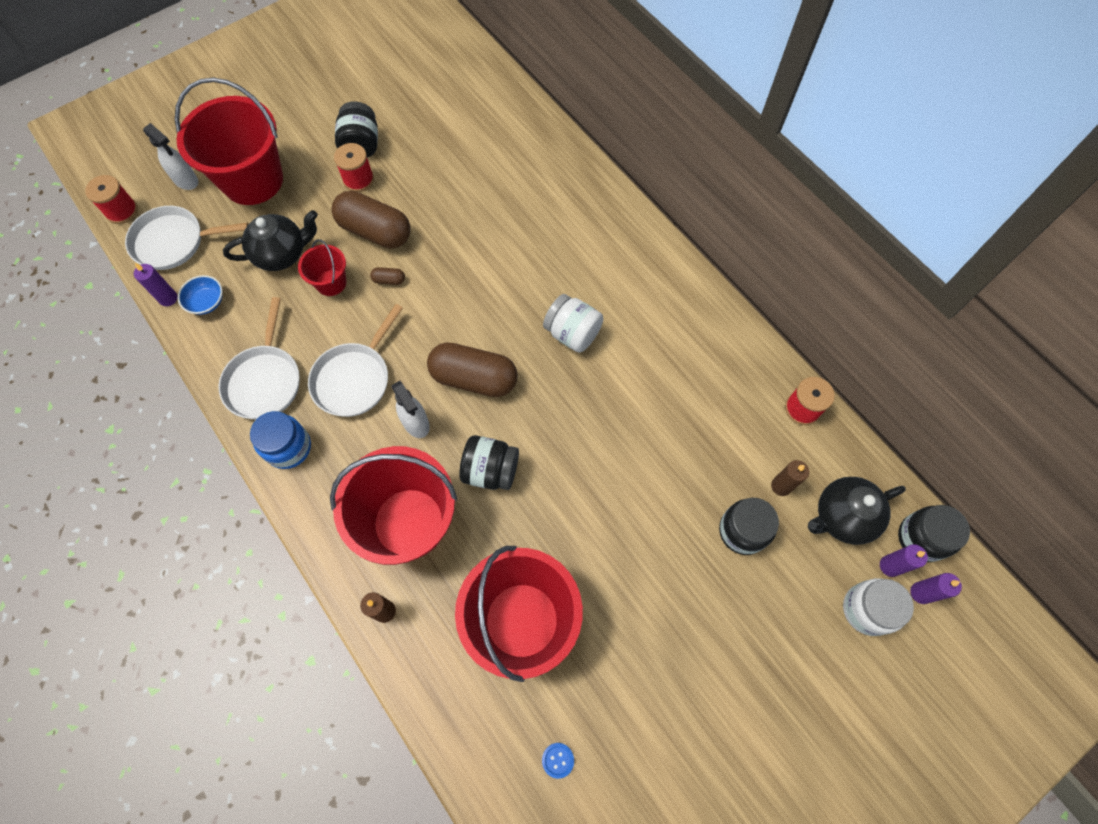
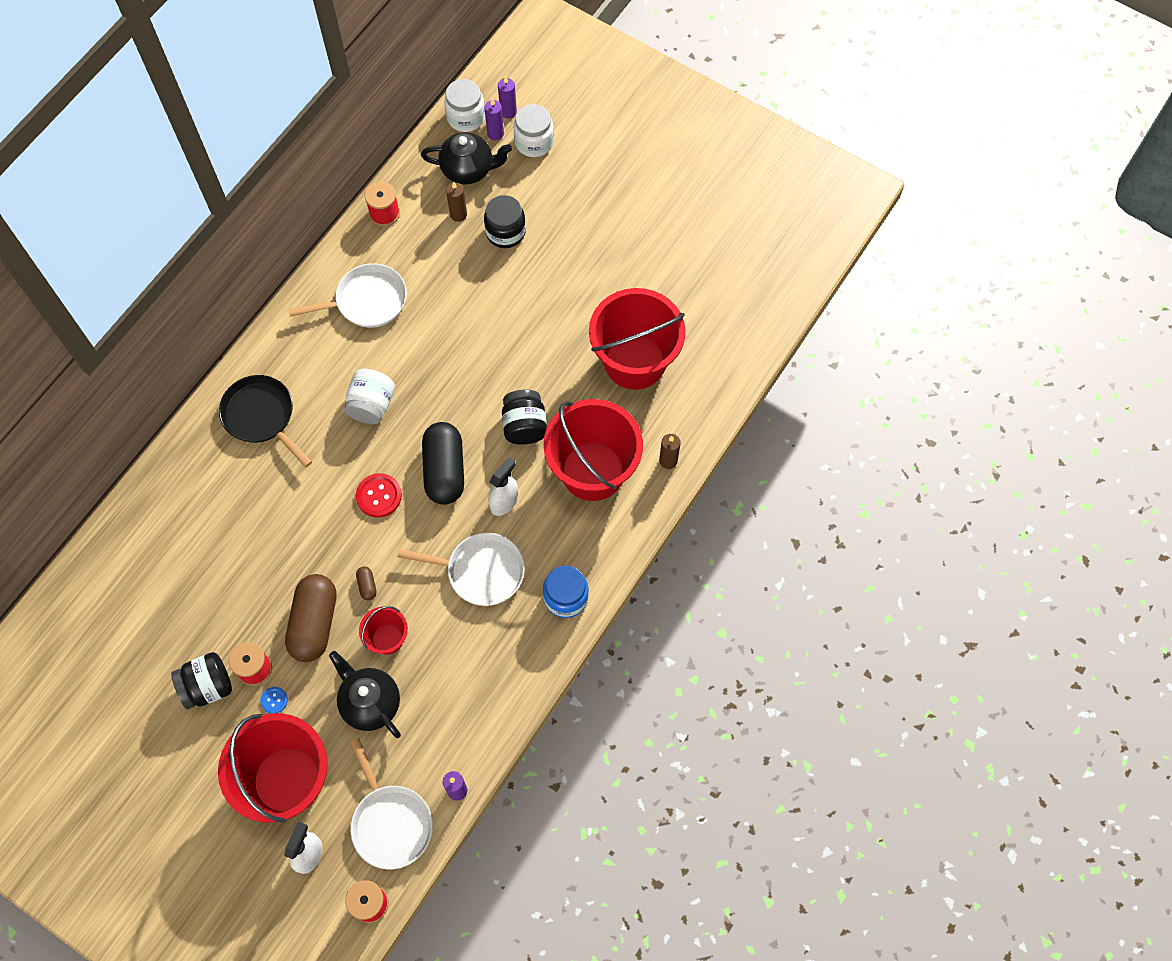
camera: 110 degrees left, 0 degrees up
(206, 302) = (448, 749): blue bowl -> none
(265, 380) = (510, 650): white pan -> white pan (366, 301)
(473, 313) = (379, 496): none -> red button
(474, 378) = (445, 470): brown capsule -> black capsule
(558, 760) = (718, 307): blue button -> blue button (274, 700)
(596, 239) = (262, 417): none -> black pan
(842, 517) = (468, 169): black teapot -> black teapot turned 45 degrees counterclockwise
(921, 538) = (466, 117): black jar -> white jar

